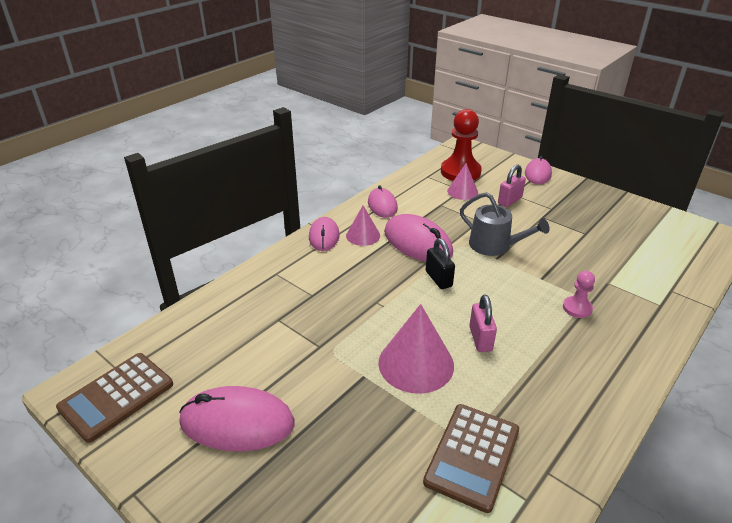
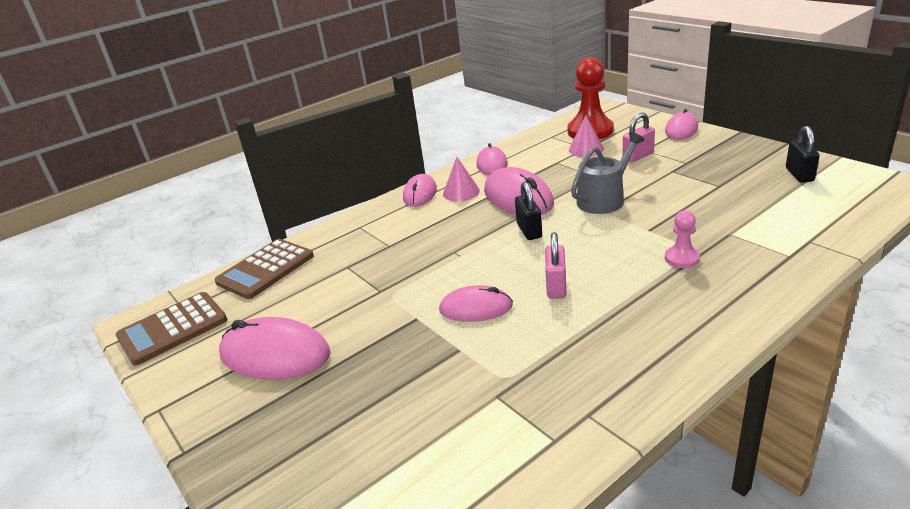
camera: 15 degrees right, 5 degrees down
(416, 363) = (476, 308): pink cone -> pink mouse
(472, 456) = (507, 395): brown calculator -> brown calculator (265, 269)
(494, 246) = (604, 199): grey watering can -> grey watering can turned 90 degrees counterclockwise
(645, 224) = (799, 175): none -> black padlock

